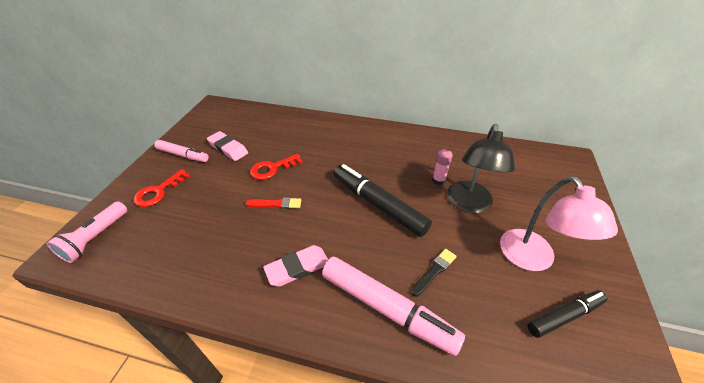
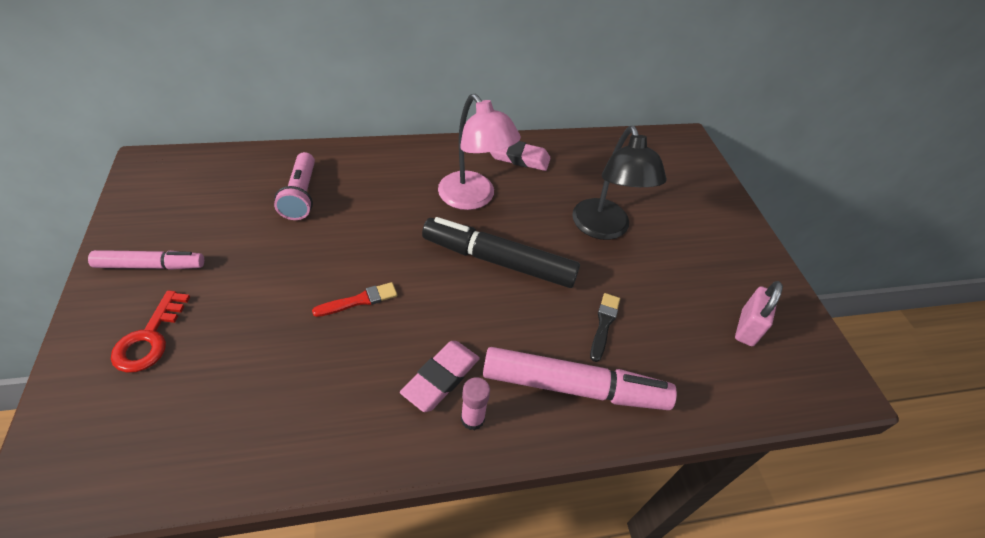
camera: 30 degrees left, 5 degrees up
(96, 238) = (87, 448): pink flashlight -> pink flashlight (301, 195)
(228, 148) = (226, 234): pink eraser -> pink eraser (519, 158)
(272, 168) = (320, 249): red key -> none
(438, 180) = (555, 207): pink glue stick -> pink glue stick (472, 418)
(532, 259) = (695, 276): pink lamp -> pink lamp (473, 198)
(564, 316) = (747, 328): black marker -> pink padlock

